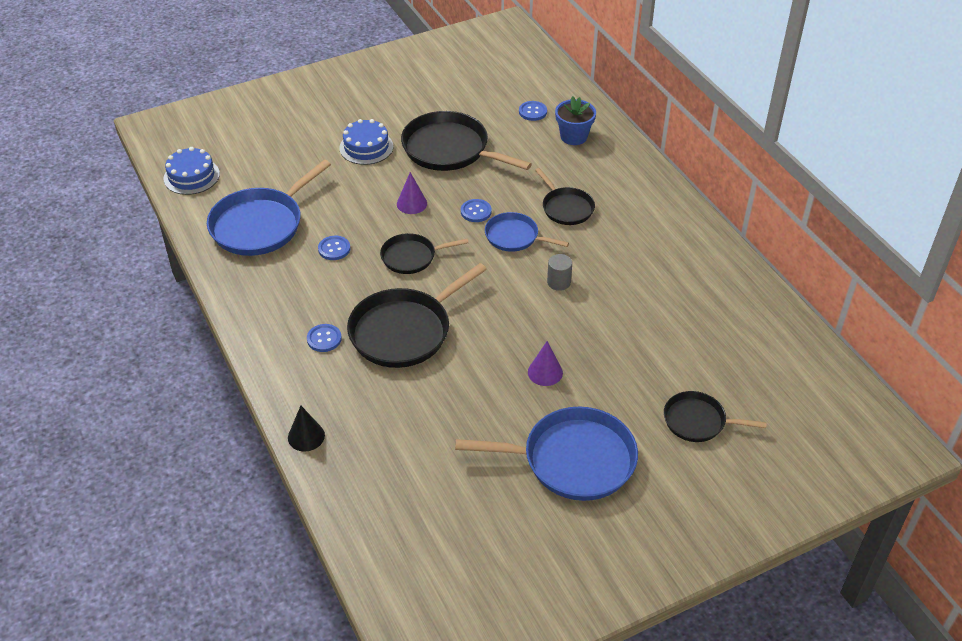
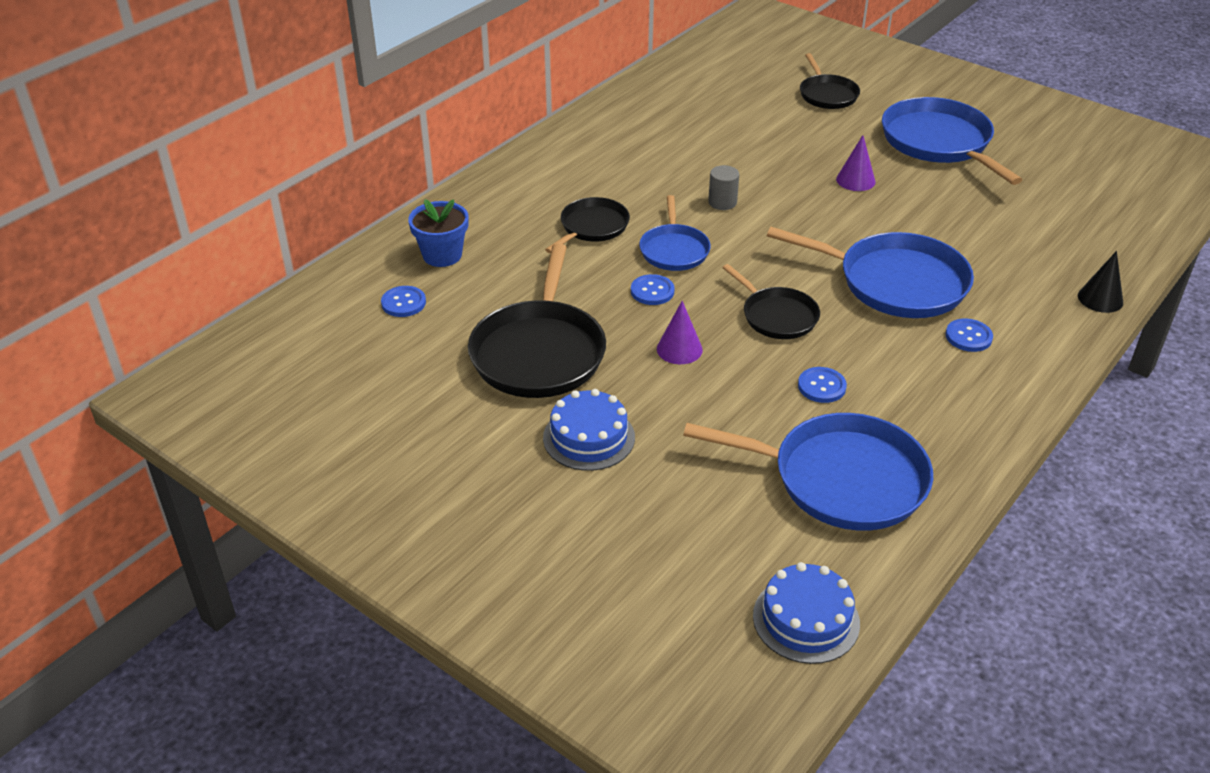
camera: 115 degrees left, 5 degrees down
(404, 331) = (896, 282): black pan -> blue pan

